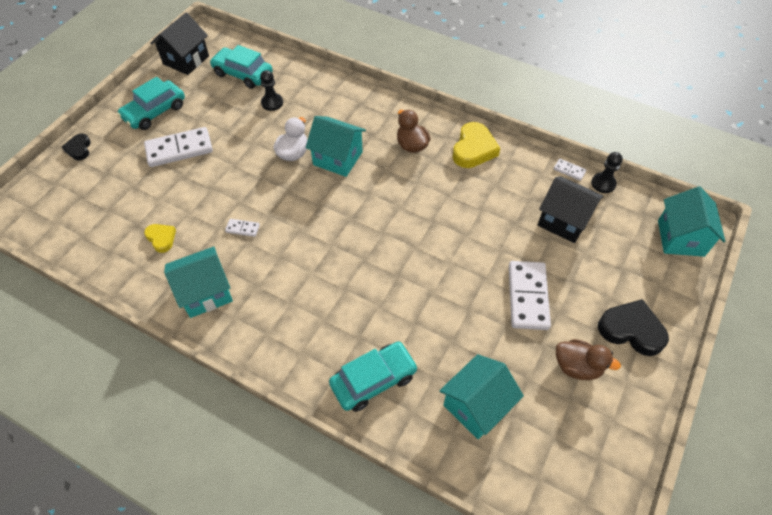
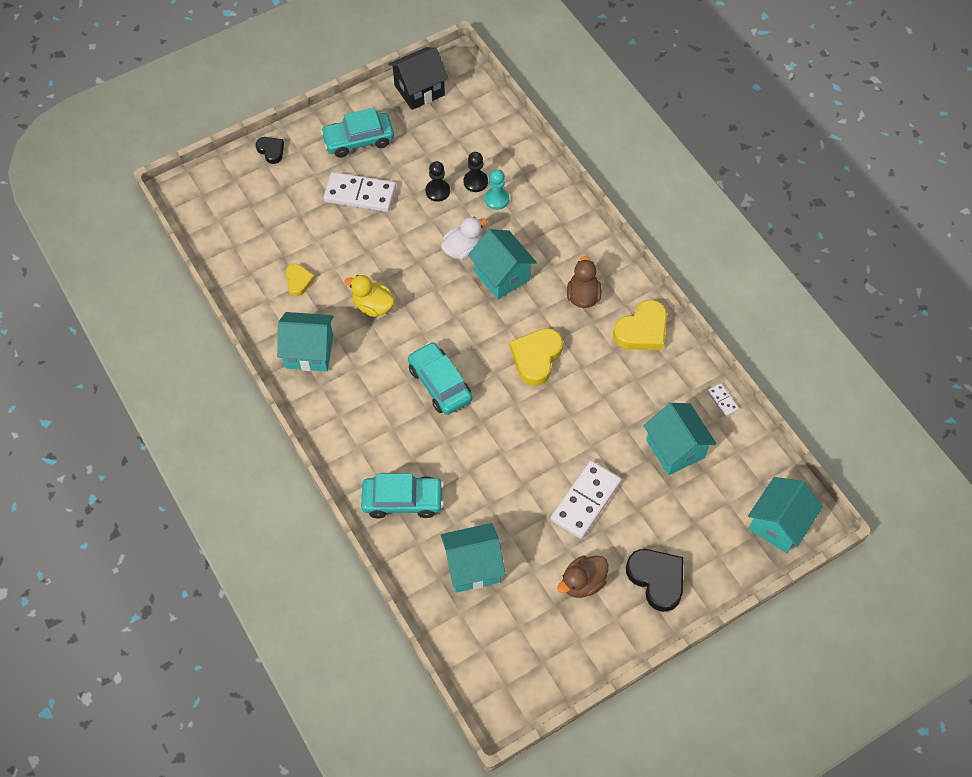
camera: 30 degrees right, 5 degrees up
(79, 149) = (271, 151): black heart -> black heart turned 120 degrees clockwise
(242, 228) = (373, 306): white domino -> yellow duck
(243, 74) = (466, 133): turquoise car -> turquoise car (440, 384)
(297, 108) = (496, 199): none -> turquoise pawn
(407, 205) = (536, 358): none -> yellow heart
(563, 221) = (675, 448): black house -> turquoise house
(577, 366) = (582, 583): brown duck -> brown duck turned 90 degrees clockwise
(603, 183) = (746, 431): black pawn -> black pawn (437, 191)

